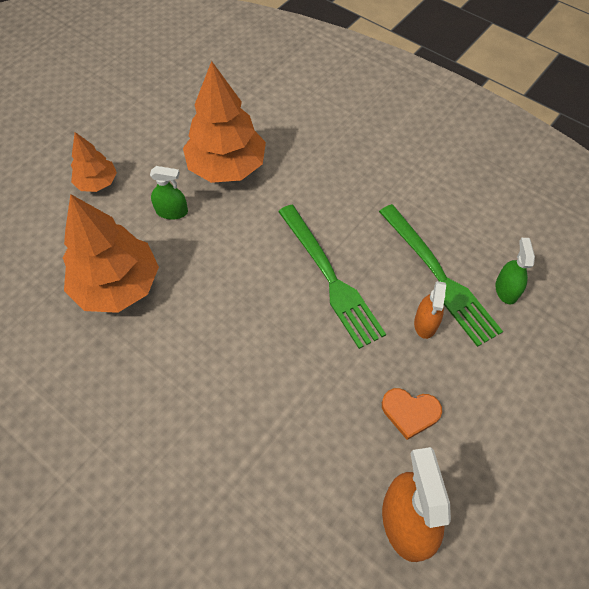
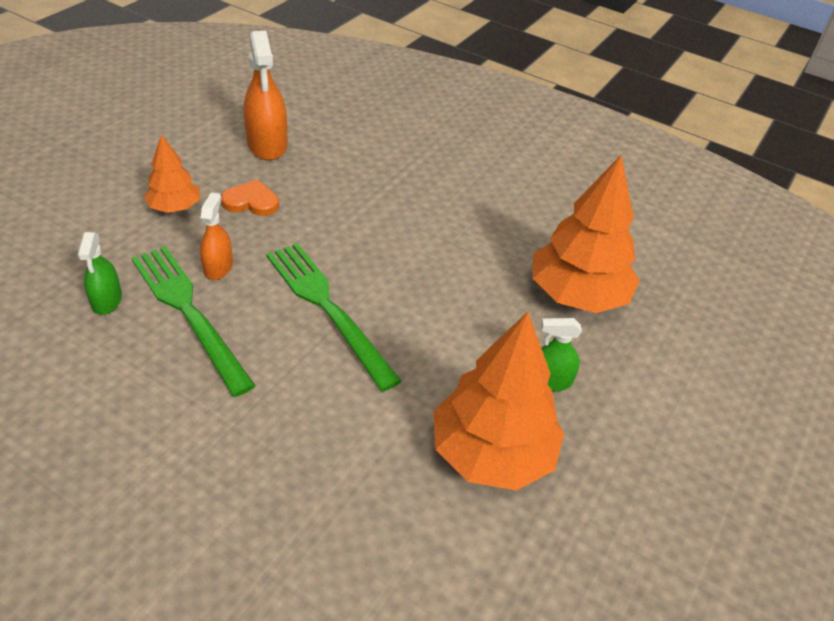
camera: 170 degrees right, 15 degrees down
(97, 183) = (674, 418): orange tree -> orange tree (175, 207)

